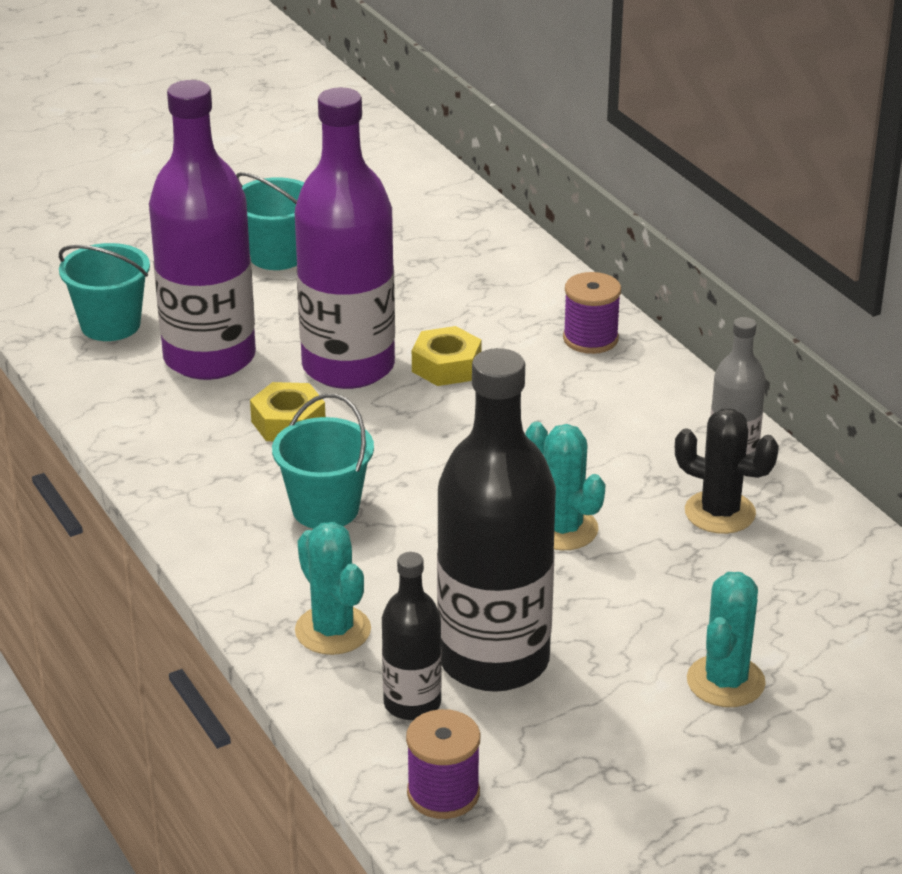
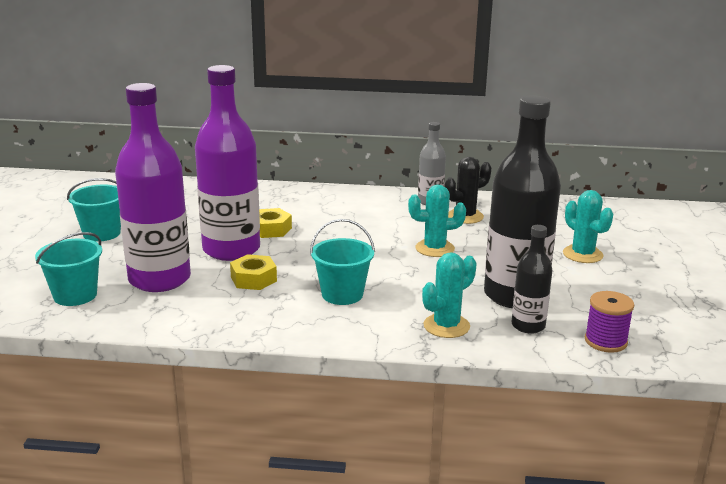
camera: 55 degrees left, 10 degrees down
(333, 630) = (446, 326): turquoise cactus -> turquoise cactus turned 45 degrees counterclockwise
(590, 339) = (302, 196): purple spool -> none

